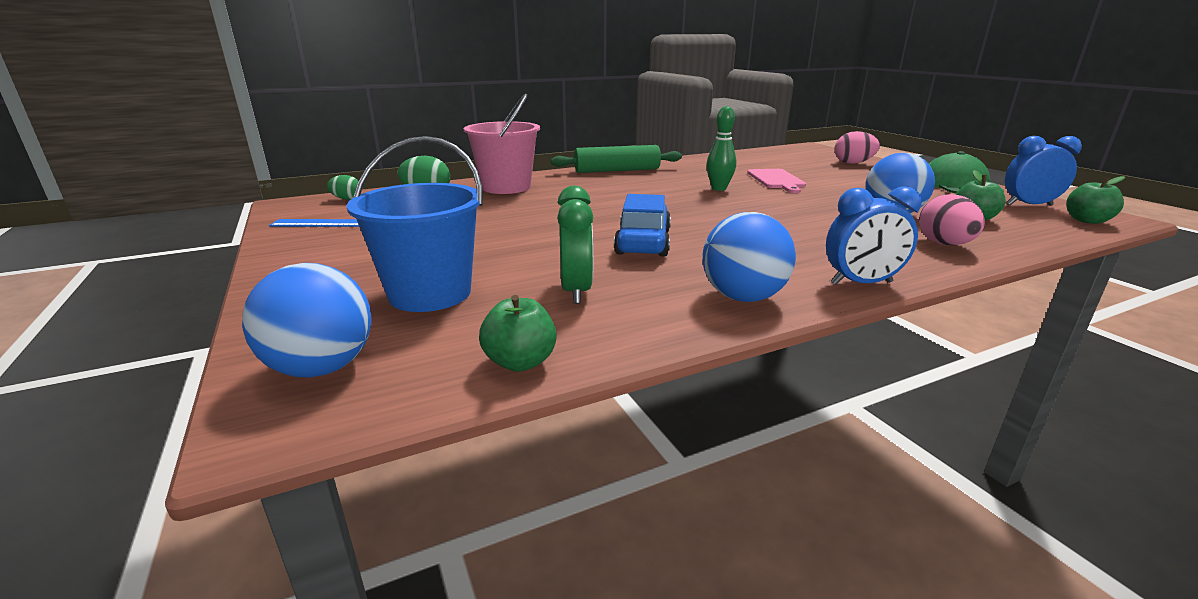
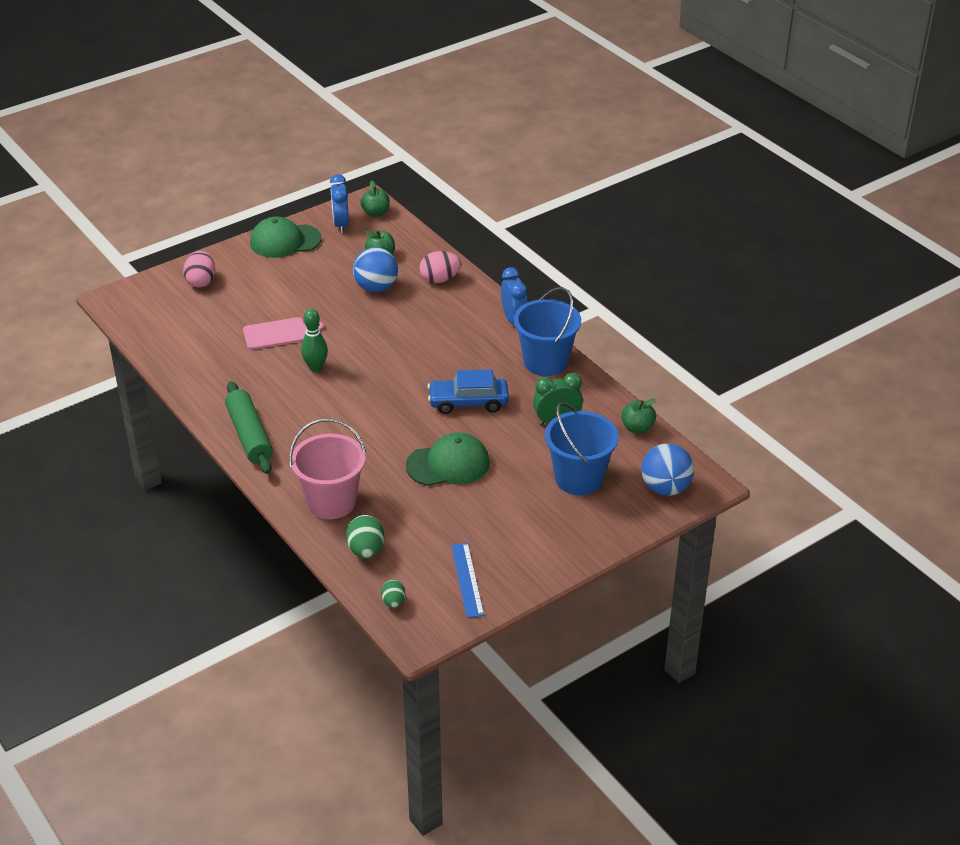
camera: 100 degrees left, 15 degrees up
(526, 226) = (448, 464): none -> green cap
(743, 297) = (546, 362): blue ball -> blue bucket

